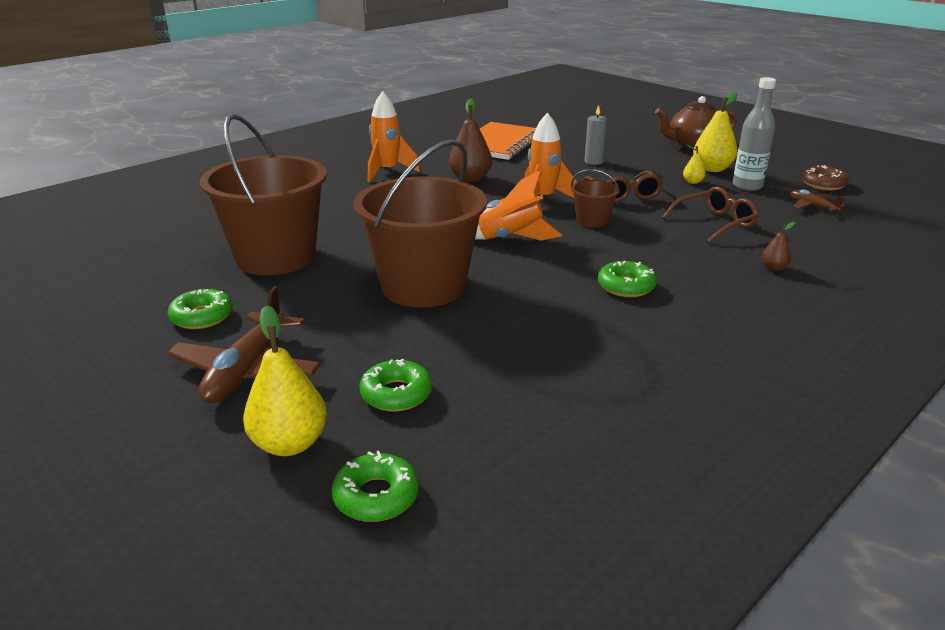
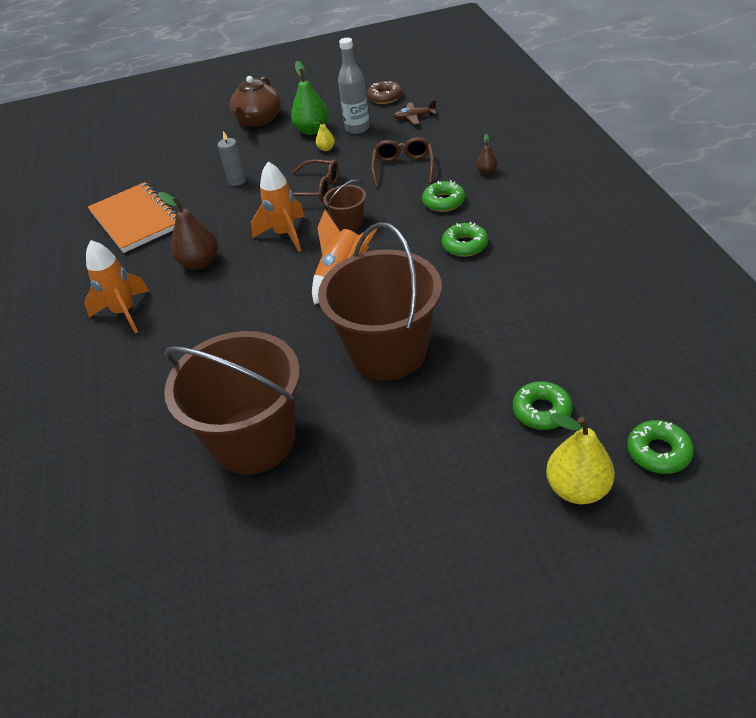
camera: 55 degrees left, 15 degrees up
(202, 316) = (339, 518): green donut -> green donut (443, 202)
(247, 370) = (457, 498): brown plane -> none
(712, 169) = (312, 130): yellow pear -> green pear

